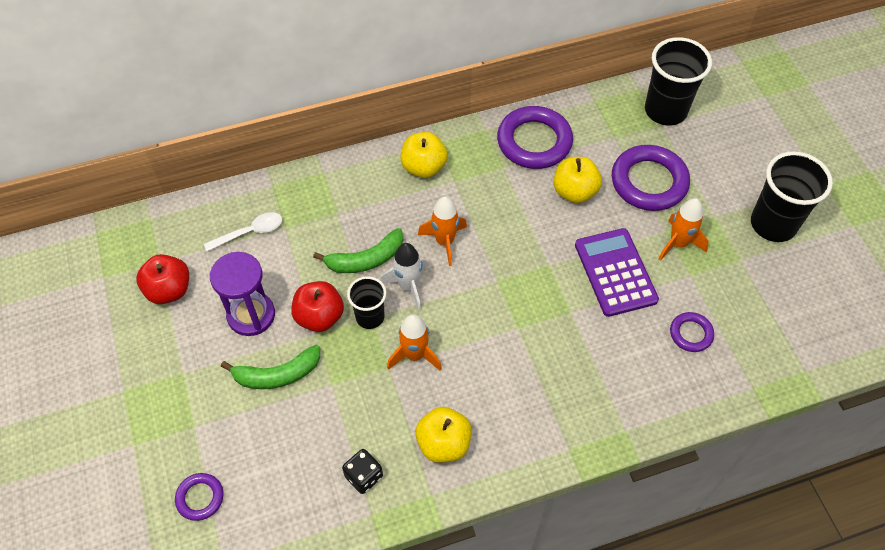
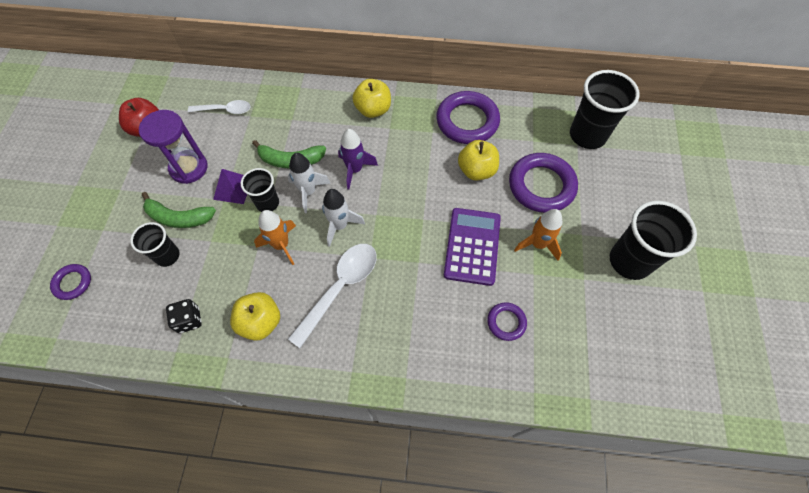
camera: 25 degrees right, 5 degrees up
(293, 421) = (167, 256): none -> black cup
(319, 317) = (233, 188): red apple -> purple pyramid
(444, 241) = (355, 170): orange rocket -> purple rocket
(465, 308) = (340, 225): none -> white rocket
(506, 372) = (340, 288): none -> white spoon

